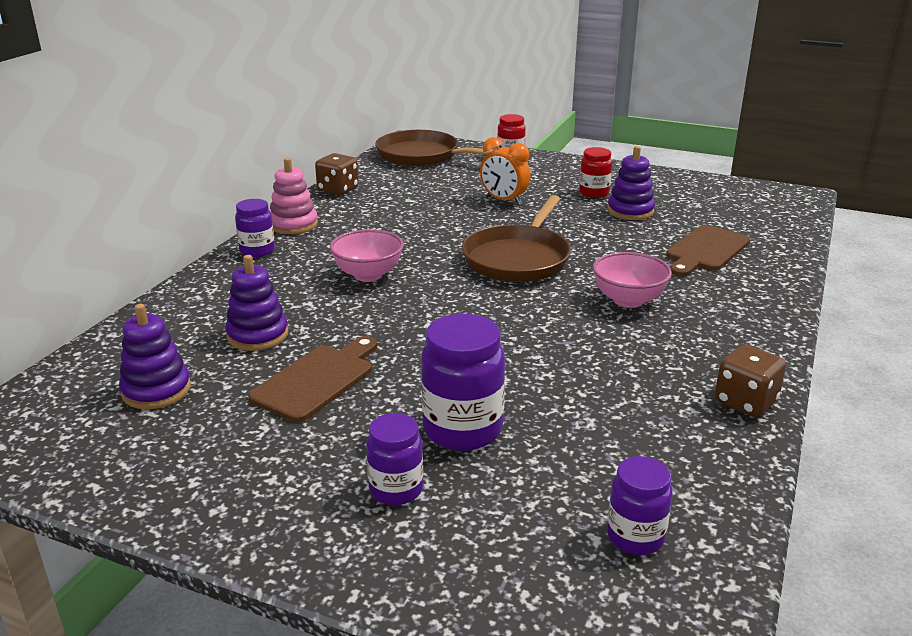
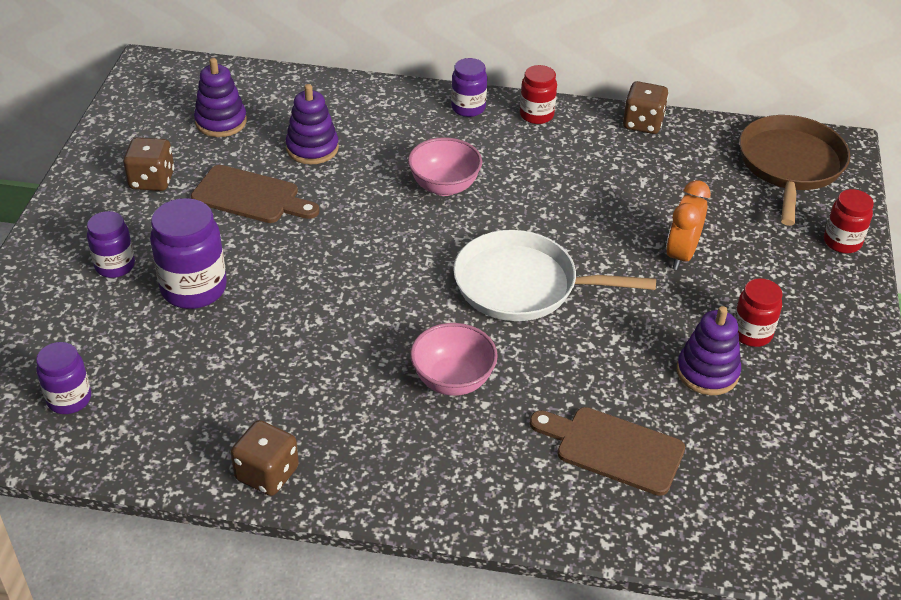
camera: 75 degrees right, 15 degrees up
(238, 451) = (152, 180): none -> brown dice
(293, 225) = (536, 115): pink stacking toy -> red jar
(518, 259) = (522, 285): brown pan -> white pan

